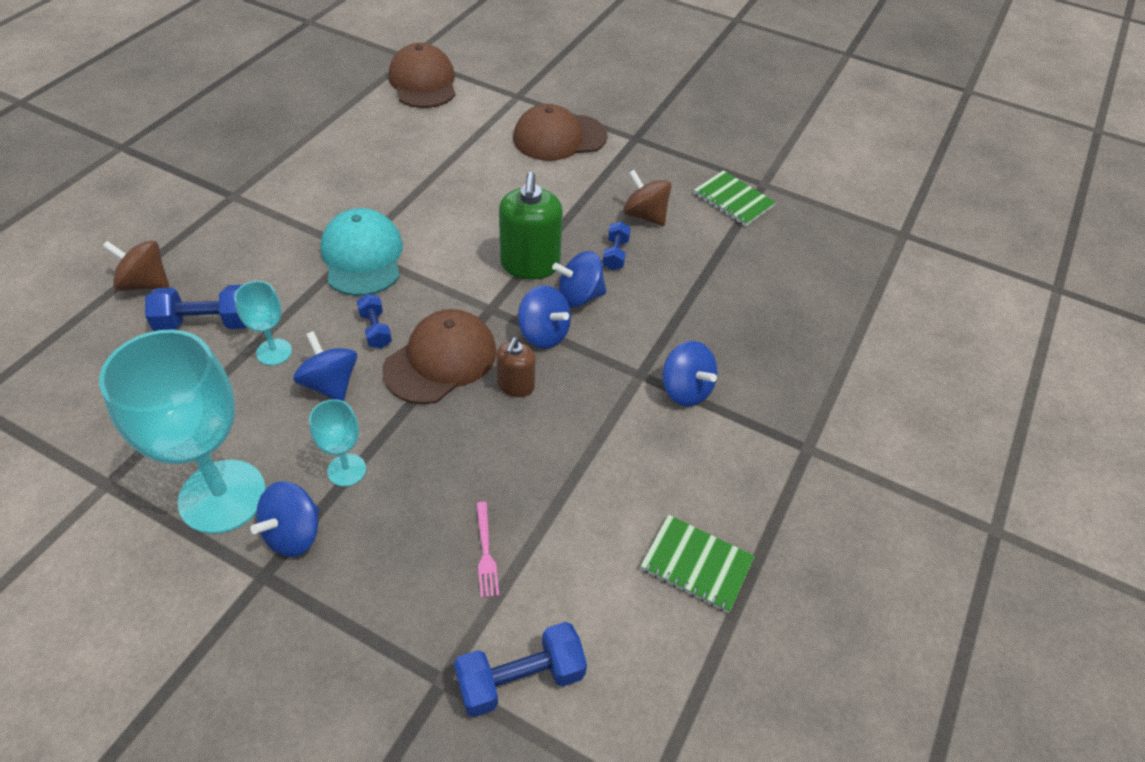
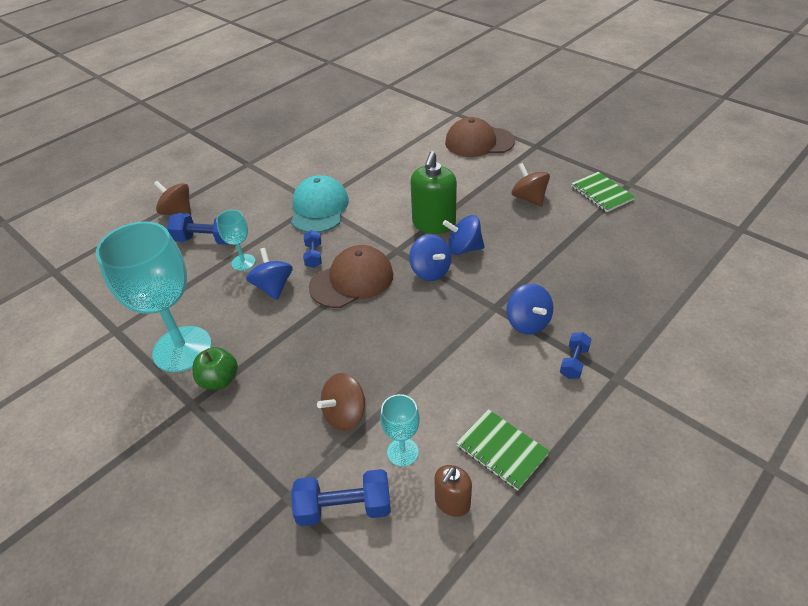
camera: 20 degrees right, 5 degrees down
(293, 533) = (219, 380): blue spinning top -> green apple
(346, 470) = (266, 344): turquoise goblet -> turquoise goblet (402, 452)
(423, 82) = (393, 102): brown cap -> none
(485, 552) = (345, 414): pink fork -> brown spinning top
(516, 386) = (400, 304): brown soap dispenser -> brown soap dispenser (452, 502)
(615, 254) = (499, 223): blue dumbbell -> blue dumbbell (574, 362)

